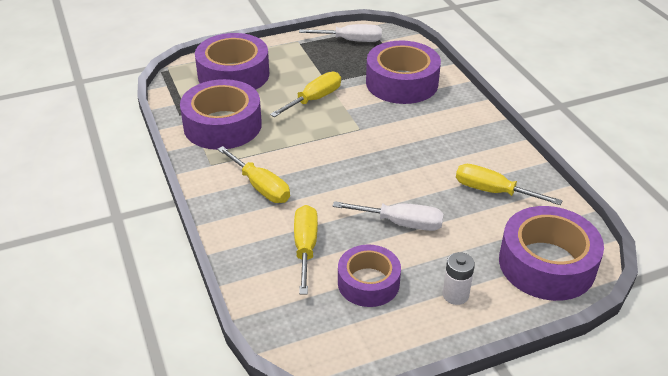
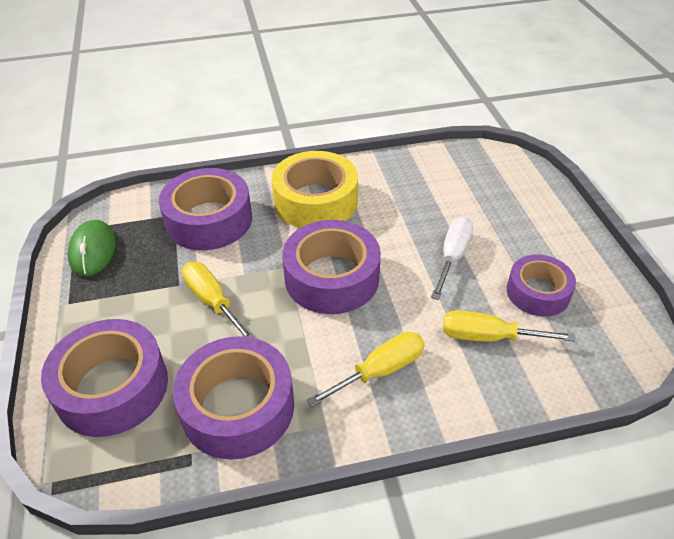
camera: 80 degrees left, 5 degrees up
(351, 41) = (93, 251): white screwdriver -> green mouse
(448, 134) = (316, 201): none -> yellow tape
(455, 295) = (548, 236): white battery -> none
(493, 191) = (410, 189): yellow screwdriver -> none
(546, 264) = (506, 178): purple tape -> purple tape (332, 278)

